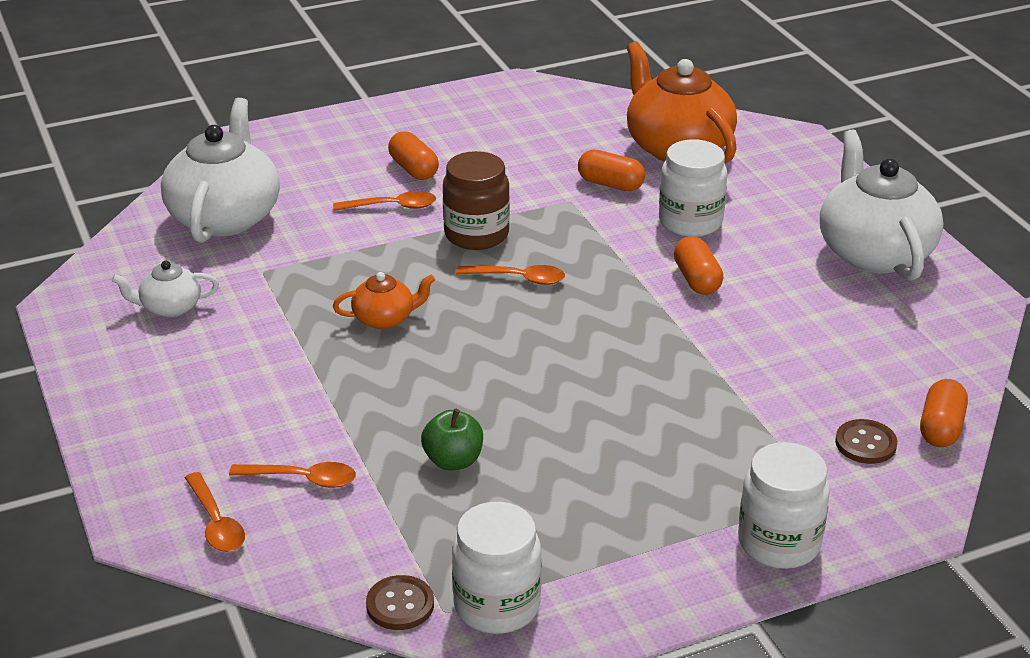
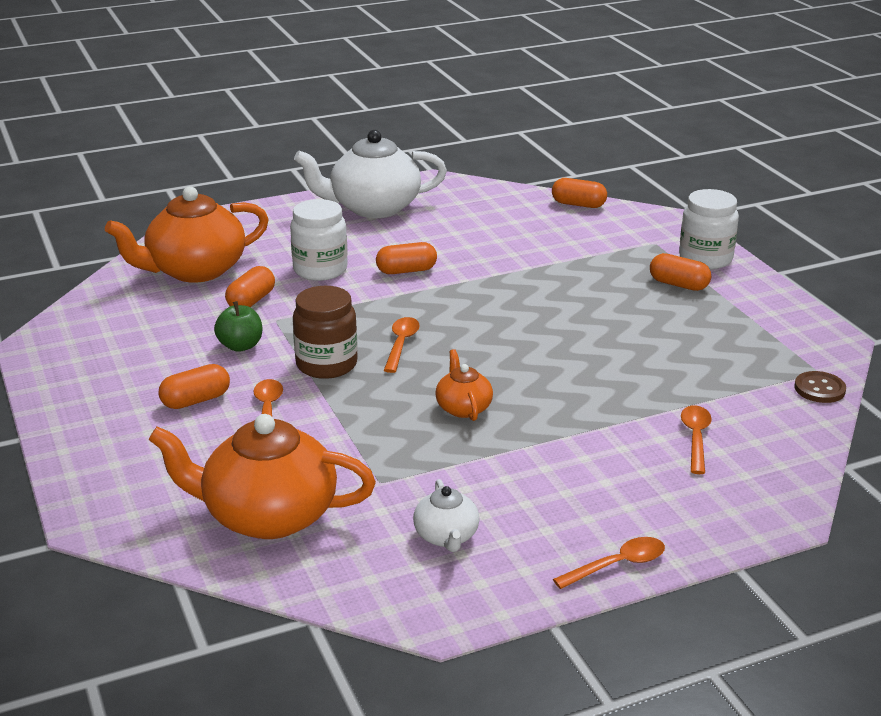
camera: 90 degrees left, 5 degrees down
(216, 522) = (763, 477): orange spoon -> orange spoon (617, 565)
(225, 216) = (267, 515): white teapot -> orange teapot
(453, 461) = (654, 371): green apple -> green apple (240, 346)
(497, 605) = (803, 352): white jar -> none
(688, 506) = (678, 285): none -> orange capsule
(865, 443) = (599, 227): brown button -> none

